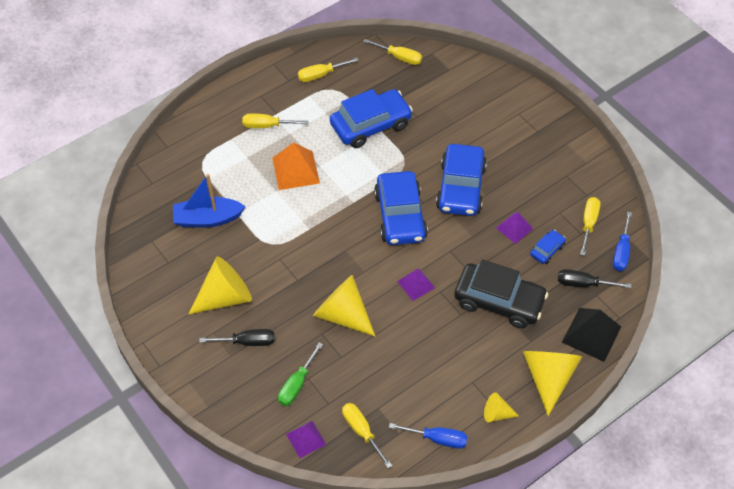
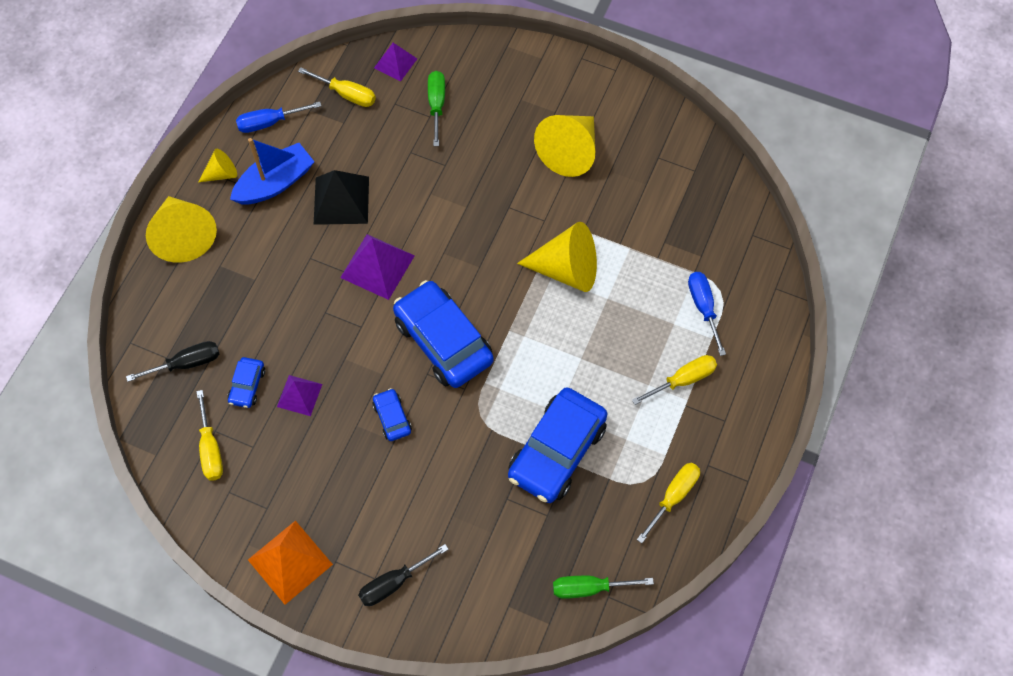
camera: 150 degrees right, 10 degrees up
(207, 219) = (656, 224): blue boat -> blue boat (275, 183)
(247, 342) = (514, 120): black screwdriver -> black screwdriver (394, 583)
(296, 170) = (604, 336): orange pyramid -> orange pyramid (290, 562)
(342, 314) = (436, 194): yellow cone -> yellow cone (566, 269)
(399, 57) = (589, 588): yellow screwdriver -> green screwdriver
(416, 284) = (377, 266): purple pyramid -> purple pyramid, size x1.61
(460, 188) = (392, 417): blue car -> blue car, size x0.46
(499, 301) = (275, 293): black car -> none
(591, 334) = (155, 306): black pyramid -> black pyramid (341, 200)
(621, 252) = (156, 430): blue screwdriver -> blue screwdriver (703, 307)

